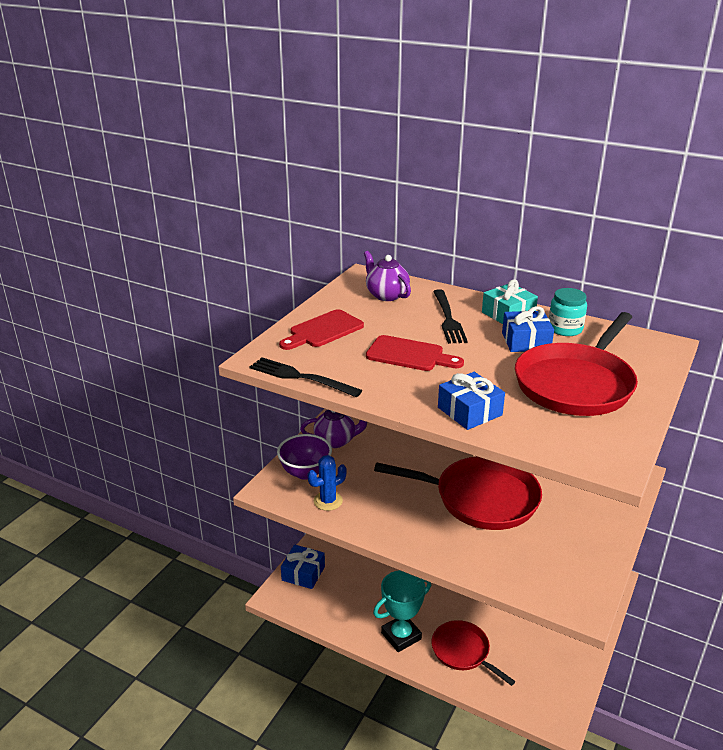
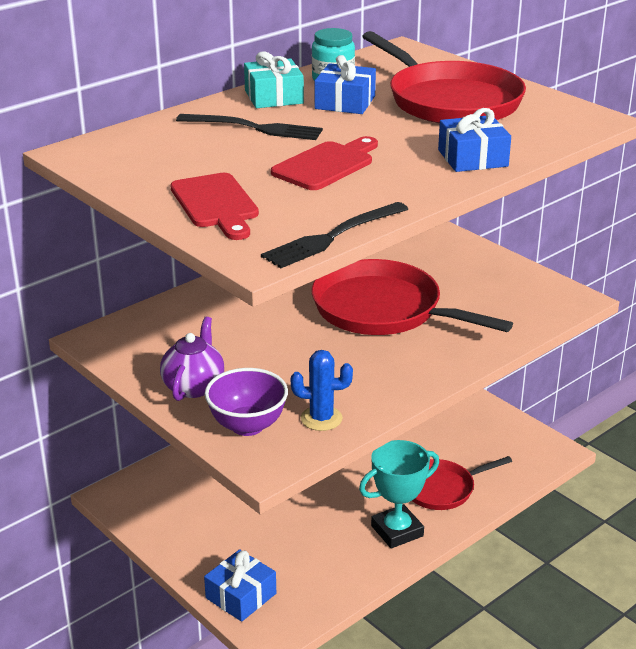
camera: 70 degrees left, 0 degrees up
(328, 501) = (321, 418): blue cactus -> blue cactus turned 75 degrees counterclockwise
(386, 295) = (152, 149): purple teapot -> none
(401, 636) = (397, 531): turquoise trophy -> turquoise trophy turned 75 degrees clockwise
(481, 498) = (382, 309): red pan -> red pan turned 90 degrees counterclockwise

